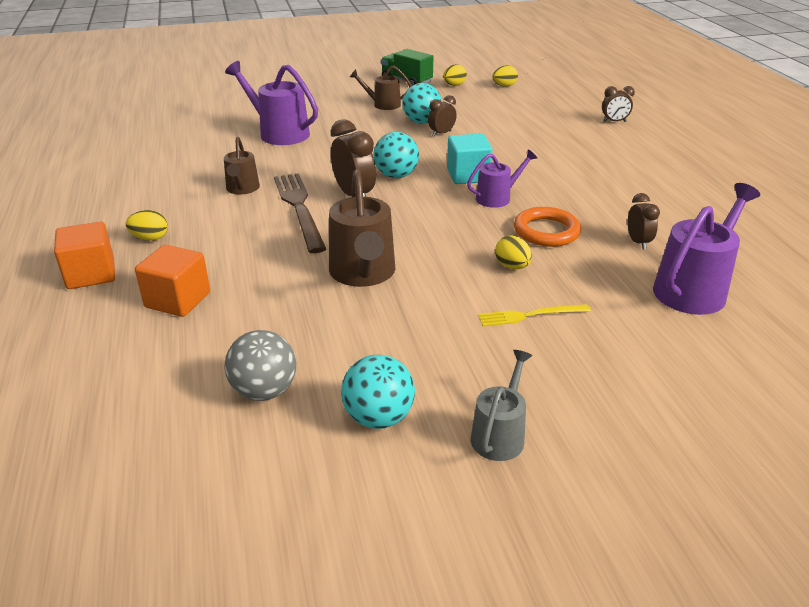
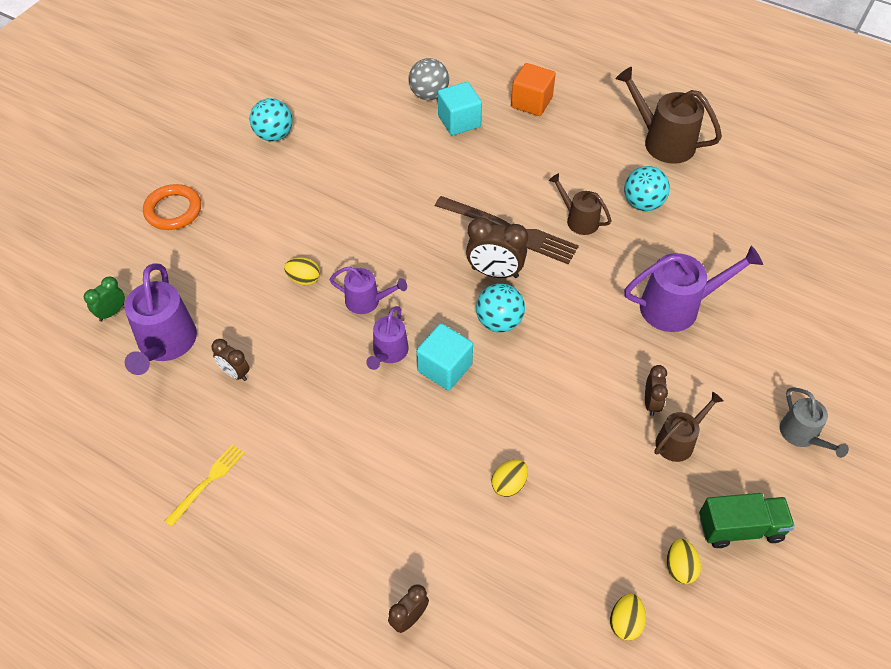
camera: 135 degrees right, 20 degrees up
(150, 238) = (550, 142): yellow egg -> yellow egg (509, 484)
(178, 300) = (459, 121): orange cube -> turquoise cube
(264, 391) = (341, 112): grey ball -> grey ball (429, 95)
(363, 273) = (389, 207): brown watering can -> brown watering can (663, 141)
(421, 122) = (595, 434): turquoise ball -> turquoise ball (643, 203)
(441, 133) = (549, 425): brown clock -> brown clock (651, 403)
(475, 228) = (367, 301): none -> purple watering can
(500, 435) = (210, 163): grey watering can -> grey watering can (802, 435)
(530, 315) = (256, 244): yellow fork -> yellow fork (207, 482)
(546, 231) = (313, 336): orange ring -> orange ring (173, 210)
(744, 341) = (112, 312): none -> green clock

